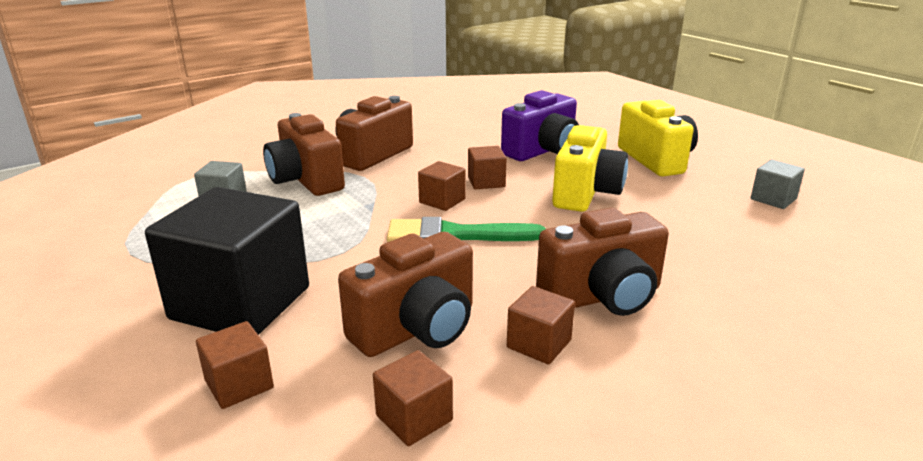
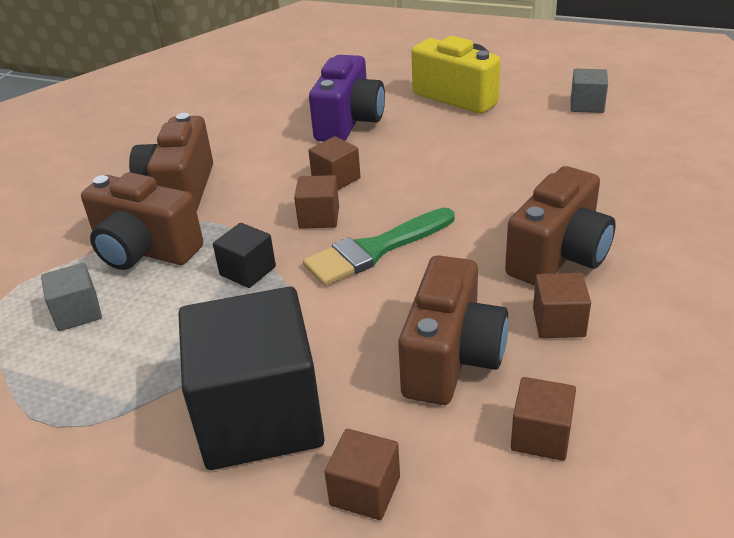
camera: 30 degrees left, 10 degrees up
(351, 215) = (248, 271): none -> black cube
(586, 193) = (438, 156): yellow camera -> none

